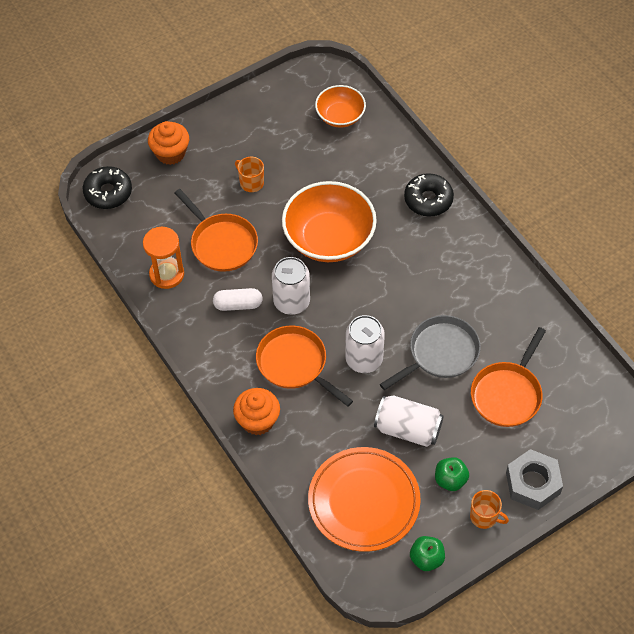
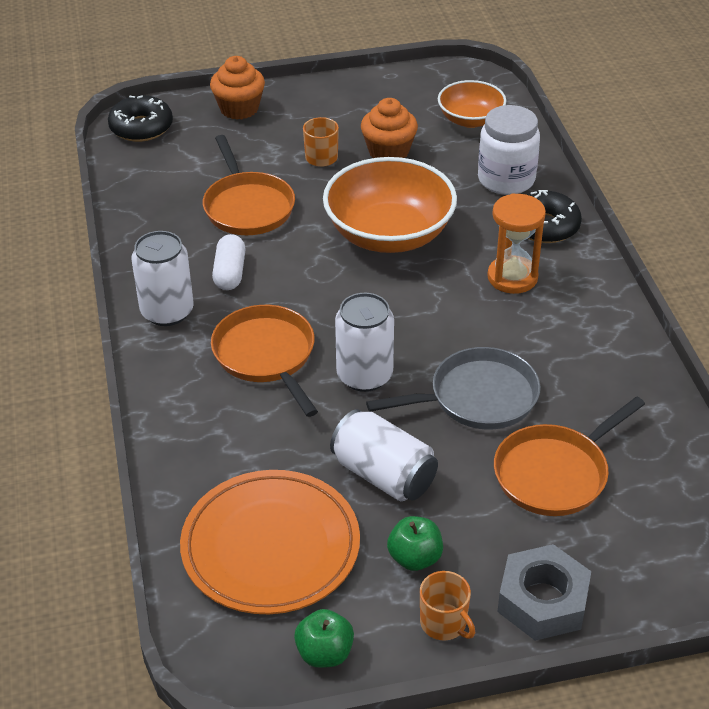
camera: 20 degrees right, 15 degrees down
(167, 274) = (159, 220): orange hourglass -> orange hourglass (512, 277)
(238, 304) = (230, 273): white capsule -> white capsule turned 75 degrees clockwise
(257, 420) = (178, 405): orange cupcake -> orange cupcake (388, 152)
(291, 302) = (302, 287): white can -> white can (167, 311)
(387, 165) = (506, 179): none -> white jar

